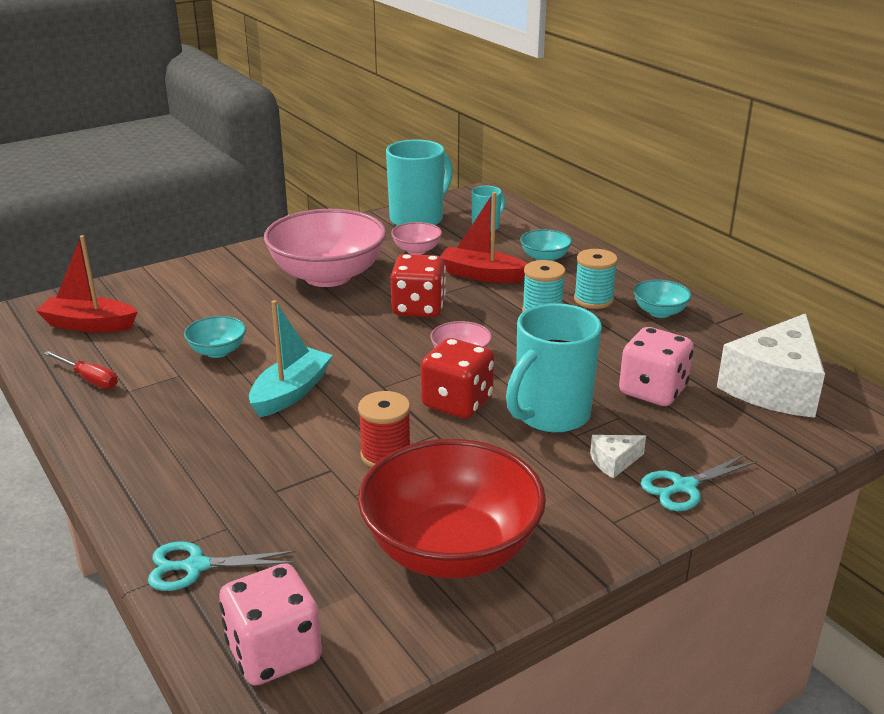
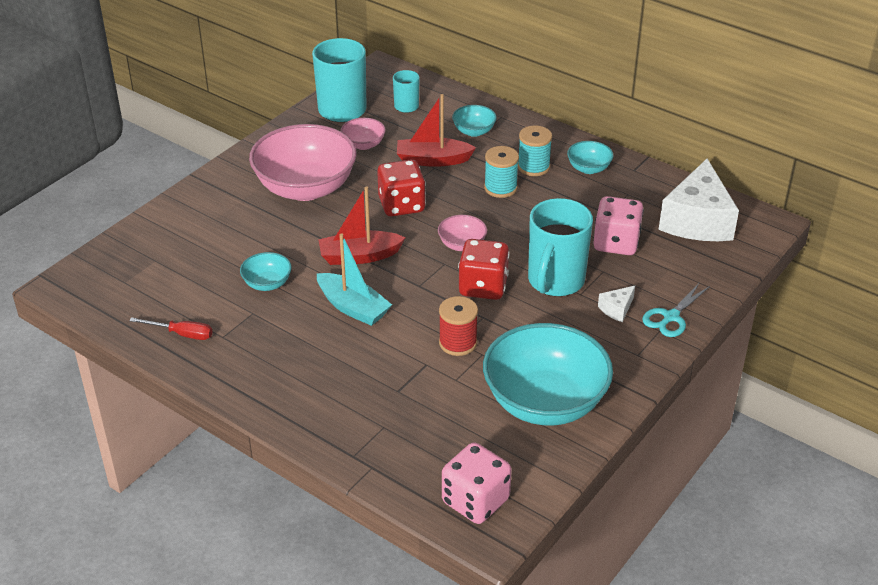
camera: 20 degrees left, 10 degrees up
(89, 325) = (137, 283): red boat -> red boat (359, 256)
(196, 566) = (383, 460): turquoise scissors -> none
(291, 392) = (353, 307): turquoise boat -> turquoise boat turned 120 degrees clockwise
(451, 550) = (545, 402): red bowl -> turquoise bowl

